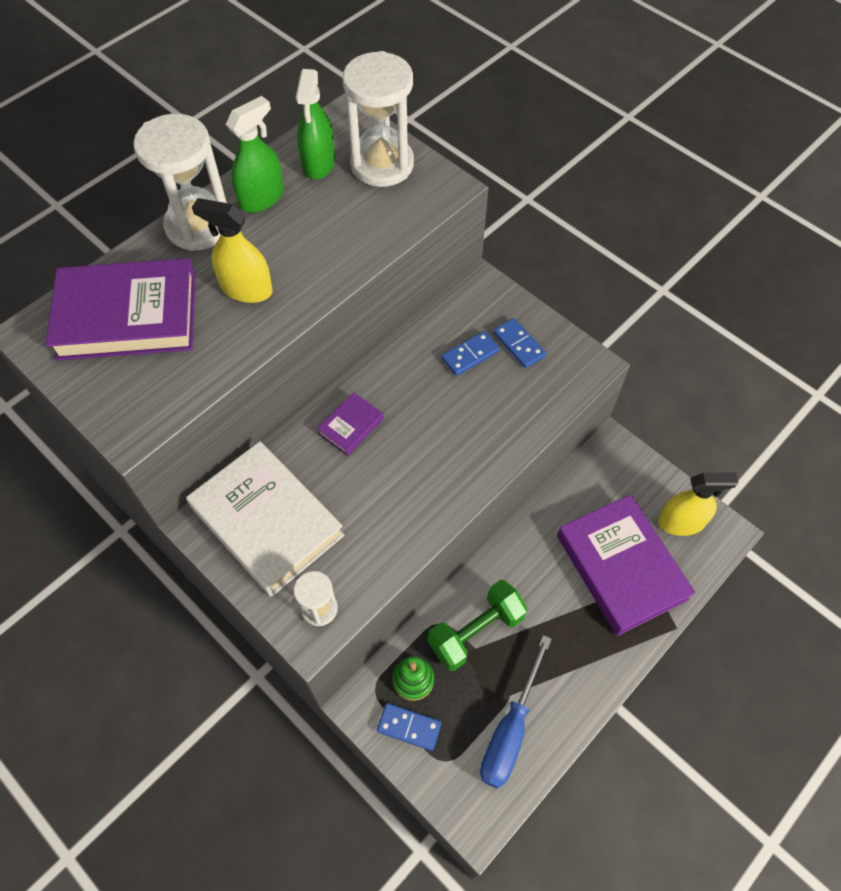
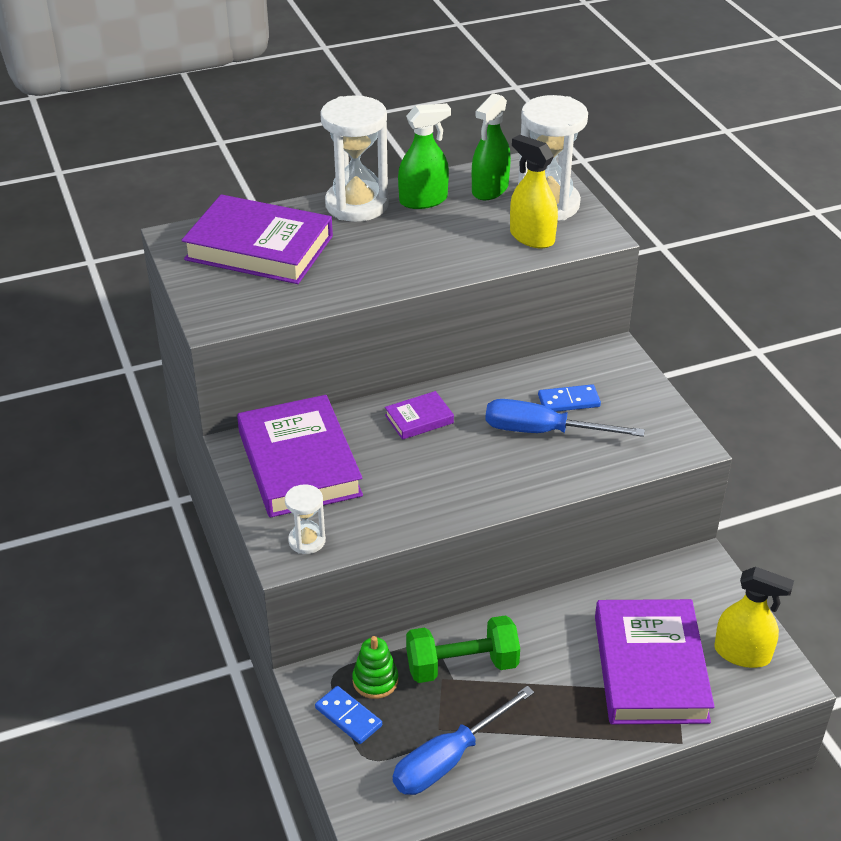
camera: 25 degrees right, 20 degrees down
(246, 289) = (370, 257): yellow spray bottle -> yellow spray bottle (532, 237)
(267, 521) = (299, 463): white book -> purple book
(465, 397) = (543, 431): none -> blue screwdriver
(518, 344) = (623, 408): blue domino -> none

